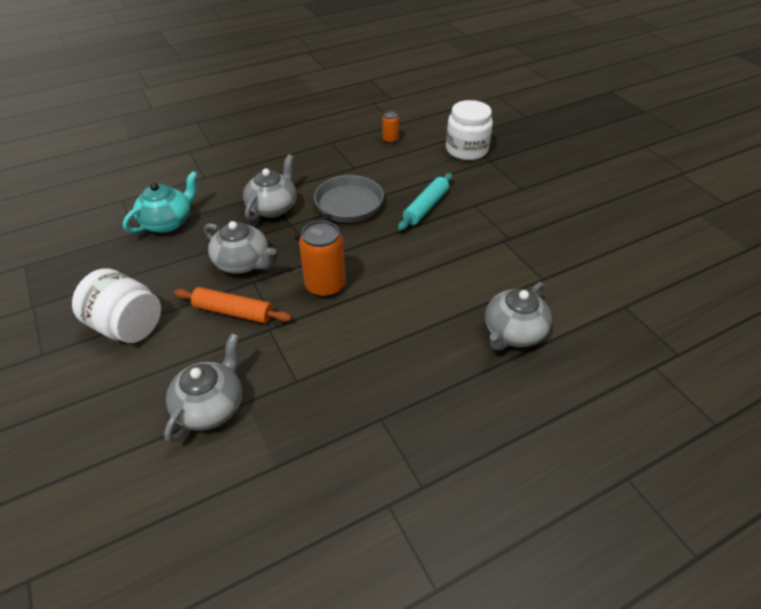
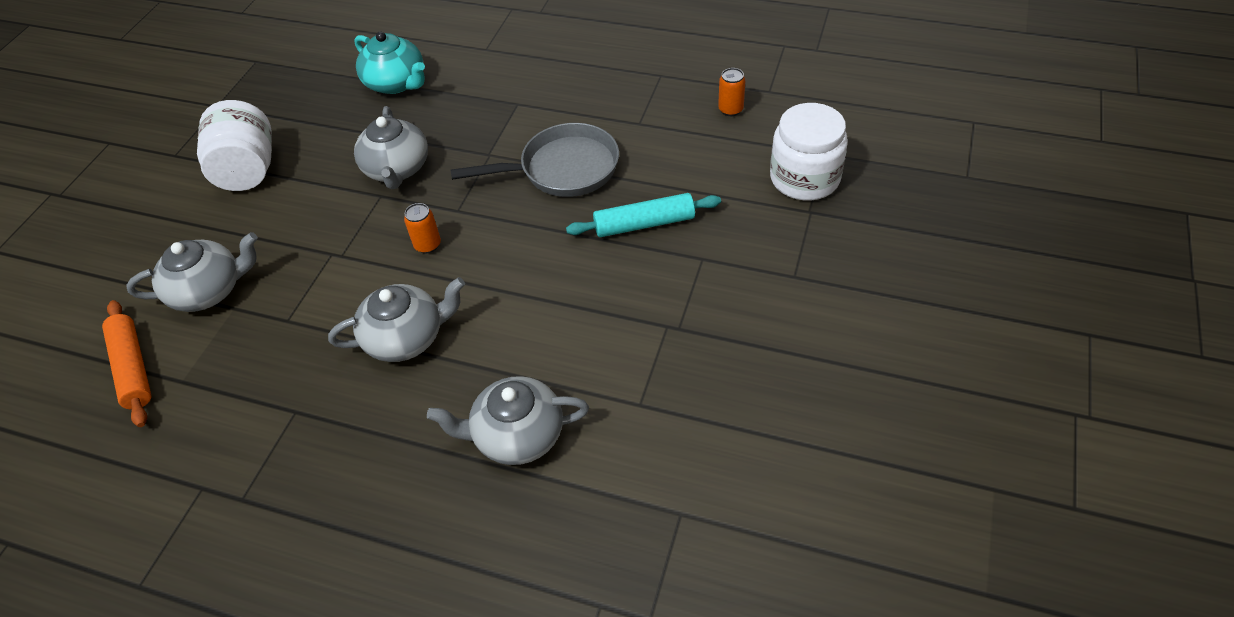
camera: 50 degrees right, 5 degrees up
(168, 222) = (396, 83): turquoise teapot -> turquoise teapot turned 45 degrees clockwise
(233, 312) = (328, 215): orange rolling pin -> orange rolling pin (133, 368)
(273, 207) = (498, 124): grey teapot -> grey teapot (406, 338)
(325, 286) = (427, 245): orange can -> orange can, size x0.53

